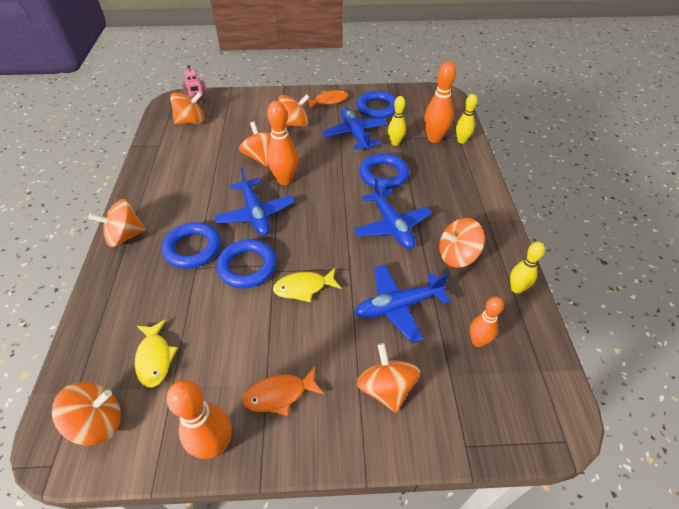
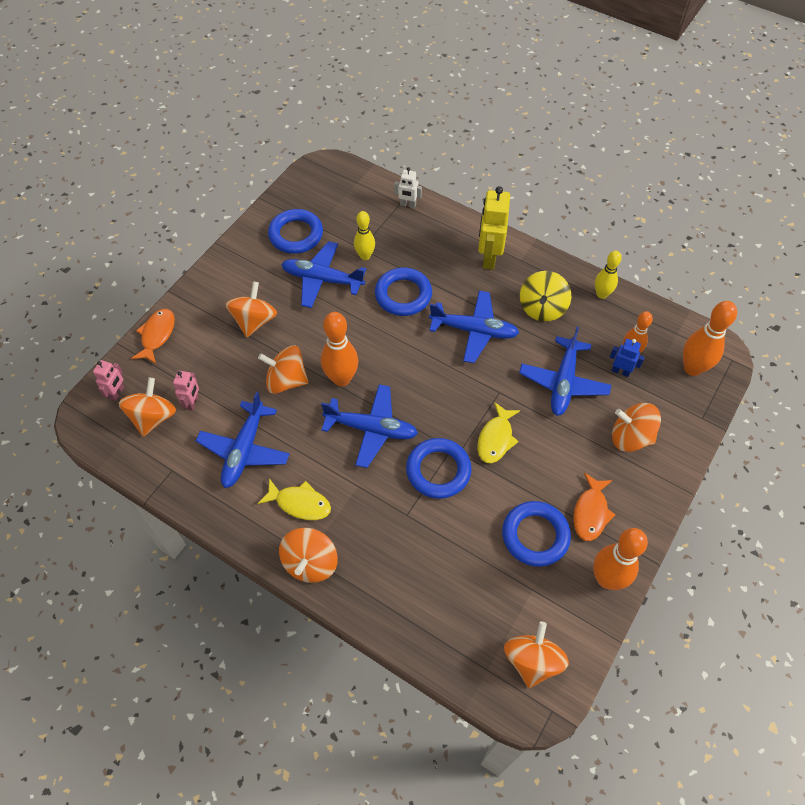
camera: 55 degrees left, 10 degrees up
(155, 358) = (493, 592): yellow fish -> yellow fish (300, 503)
(192, 248) = (378, 506): blue ring -> blue ring (535, 535)
(194, 165) = (244, 450): none -> blue plane
(213, 130) = (193, 402): none -> pink robot
(328, 101) = (241, 267): orange fish -> orange fish (157, 335)
(434, 138) = (386, 222): orange bowling pin -> orange bowling pin (692, 368)
(451, 343) = (620, 371): none -> blue robot
(457, 255) = (542, 308): orange spinning top -> yellow spinning top
(461, 141) = (408, 205): yellow bowling pin -> white robot
(468, 201) = (489, 257): none -> yellow robot

